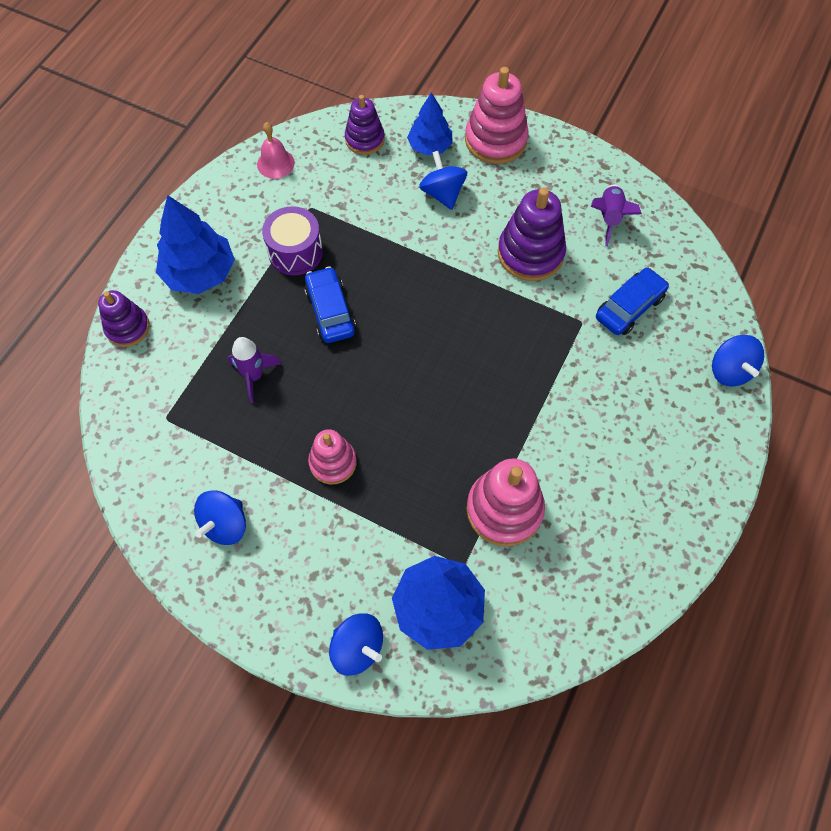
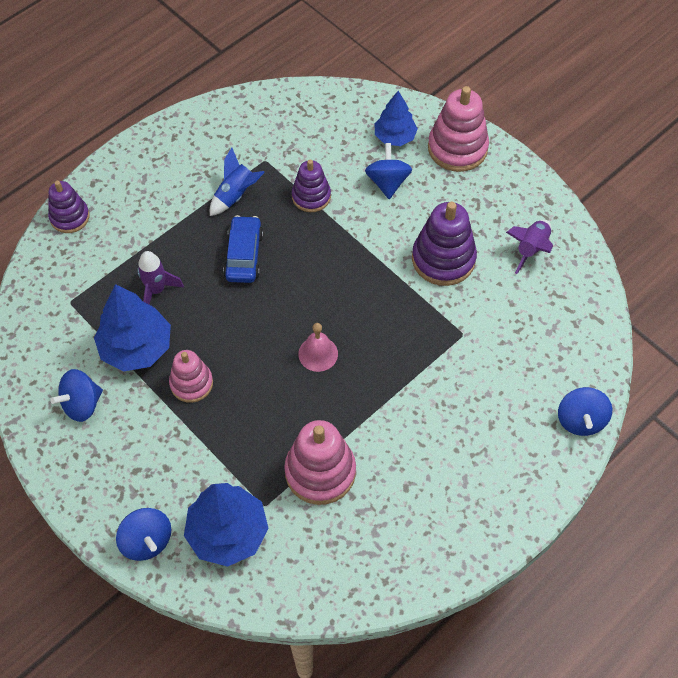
camera: 20 degrees right, 5 degrees down
(200, 273) = (147, 189): blue tree -> blue tree (136, 347)
(275, 163) = (251, 113): pink bell -> pink bell (318, 354)
(295, 252) = (236, 195): purple drum -> blue rocket
(364, 139) = (339, 114): purple stacking toy -> purple stacking toy (311, 196)
(629, 307) = (512, 335): blue car -> none

